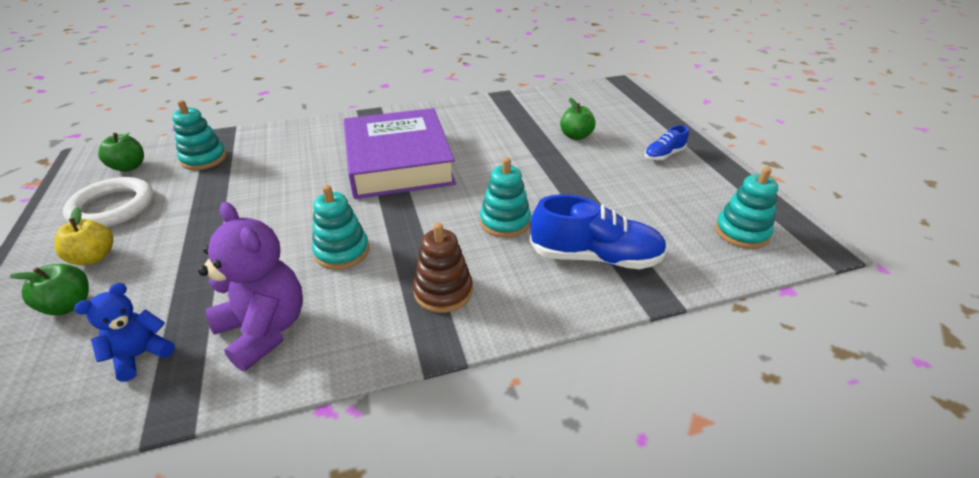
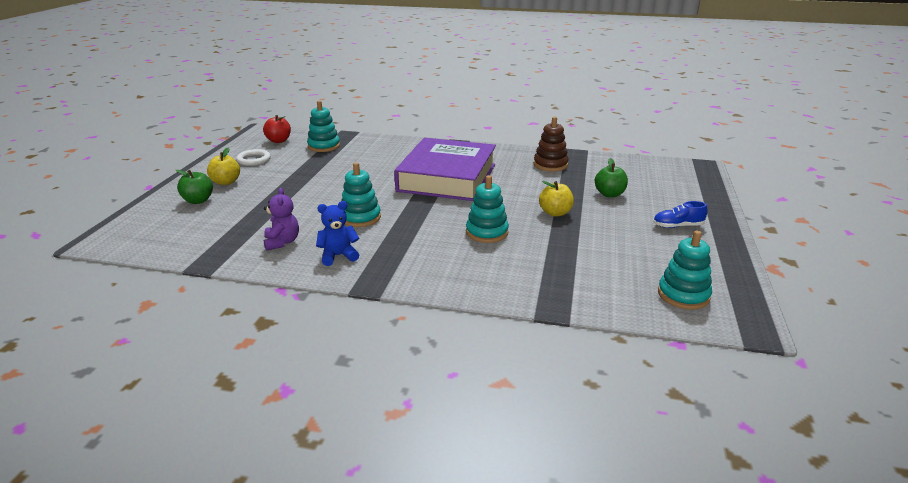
camera: 30 degrees right, 10 degrees down
(113, 207) = (254, 160): white ring -> white ring, size x0.62
(129, 167) = (279, 141): green apple -> red apple
(141, 355) = (213, 233): blue teddy bear -> blue teddy bear (338, 256)
(265, 329) = (282, 242): purple teddy bear -> purple teddy bear, size x0.59
(443, 291) = (402, 257): brown stacking toy -> brown stacking toy (550, 165)
(548, 174) = (555, 213): none -> yellow apple
(595, 257) = (532, 272): blue shoe -> none

